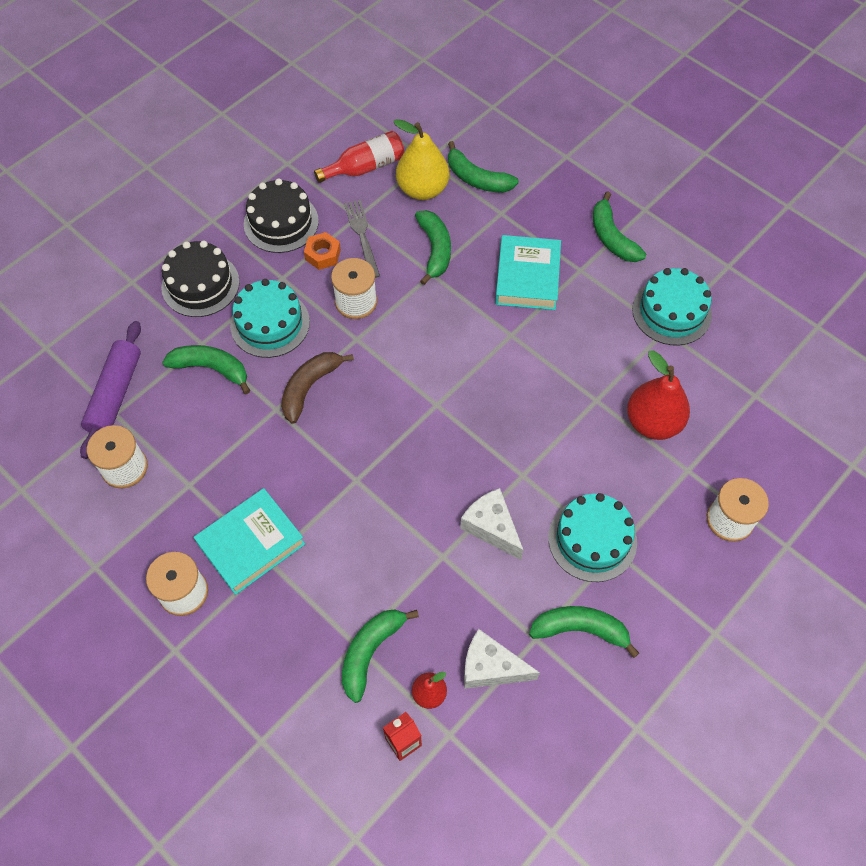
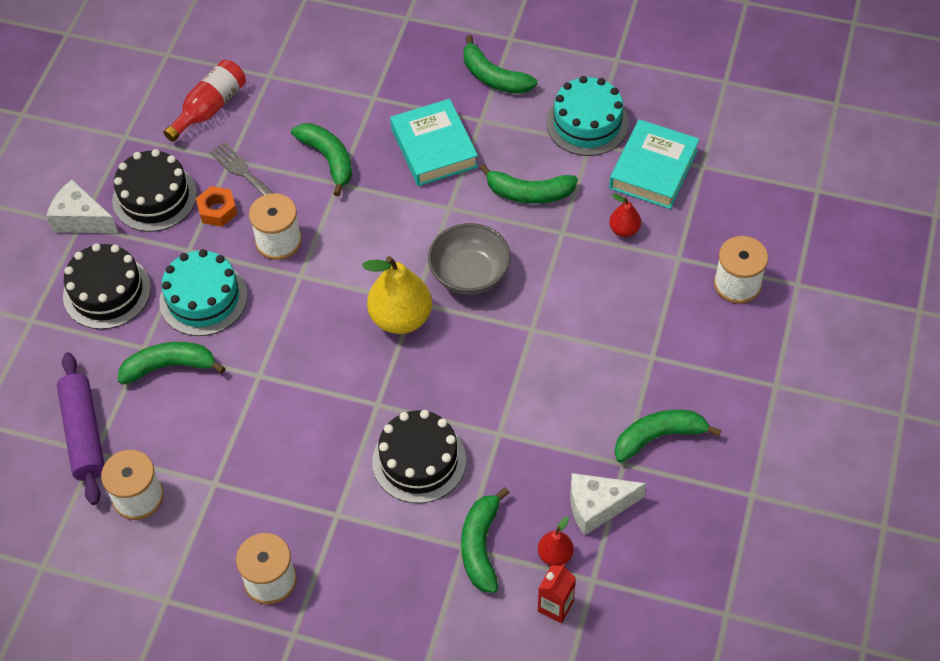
camera: 25 degrees left, 5 degrees down
(251, 544) = (310, 507): turquoise book -> turquoise book (653, 169)
(309, 387) = (280, 340): brown banana -> none
(362, 547) = (419, 460): none -> black cake
(422, 189) = (281, 106): yellow pear -> yellow pear (401, 318)
(477, 179) = (331, 74): green banana -> green banana (529, 193)
(491, 527) = (529, 387): white cheese -> white cheese (81, 219)
(496, 401) = (469, 274): none -> grey bowl
(592, 539) = (626, 356): turquoise cake -> none
(652, 422) = (624, 230): red pear -> red pear, size x0.51

